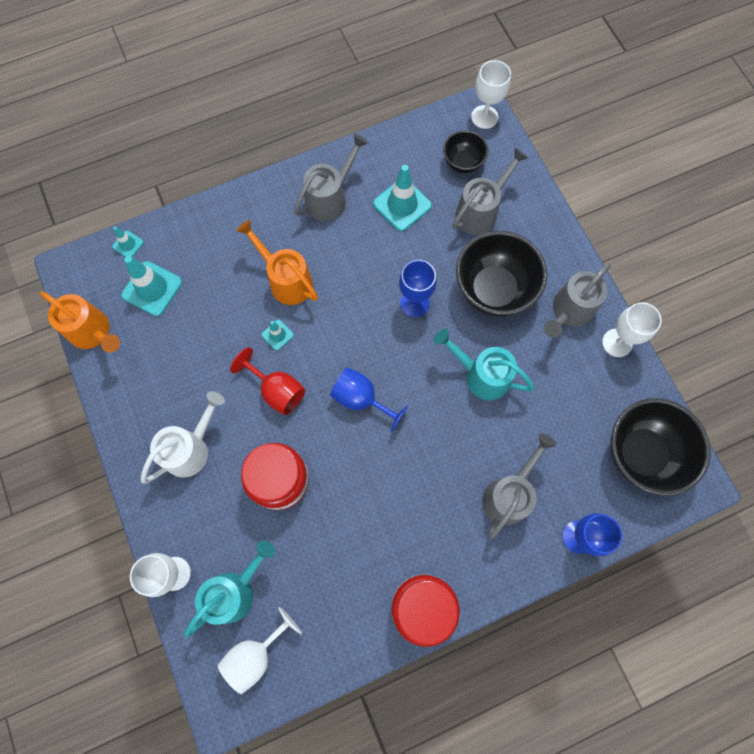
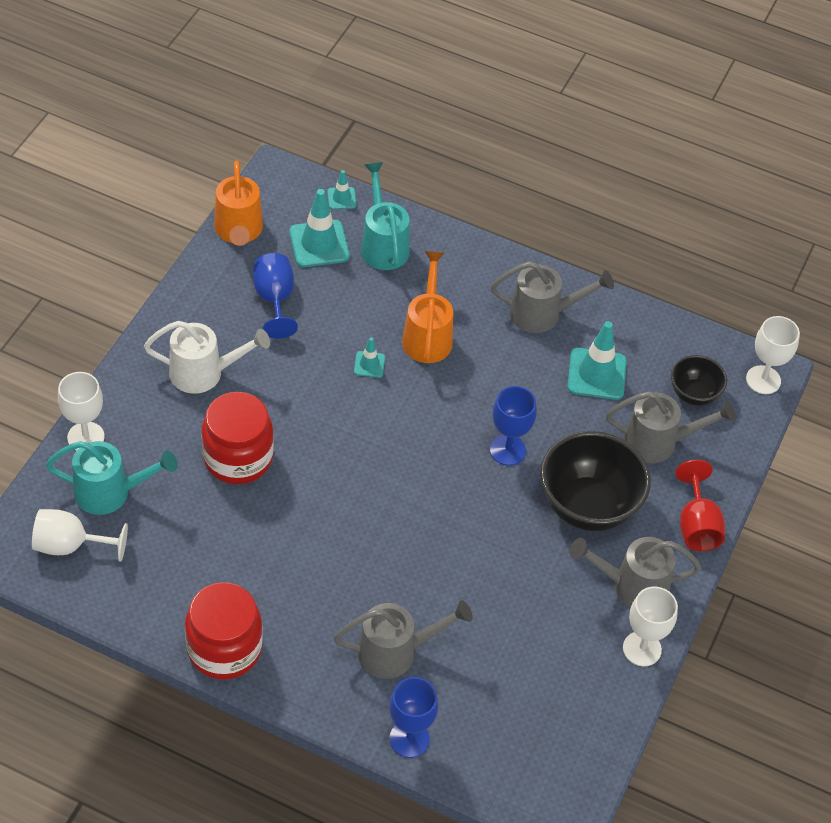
camera: 45 degrees right, 20 degrees down
(277, 390) = (317, 400): red goblet -> red goblet (697, 525)
(361, 399) = (372, 470): blue goblet -> blue goblet (274, 299)
(481, 375) = (491, 552): turquoise watering can -> turquoise watering can (383, 244)
(641, 453) = (546, 743): black bowl -> none

